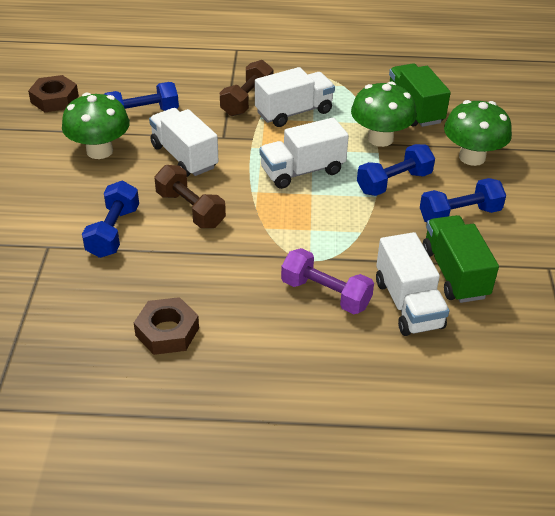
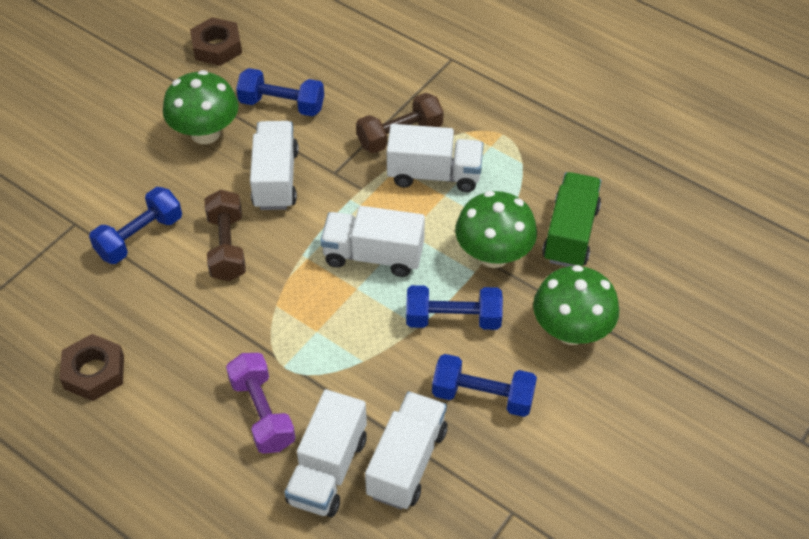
camera: 35 degrees right, 10 degrees up
(454, 273) = (407, 462): green truck -> white truck

